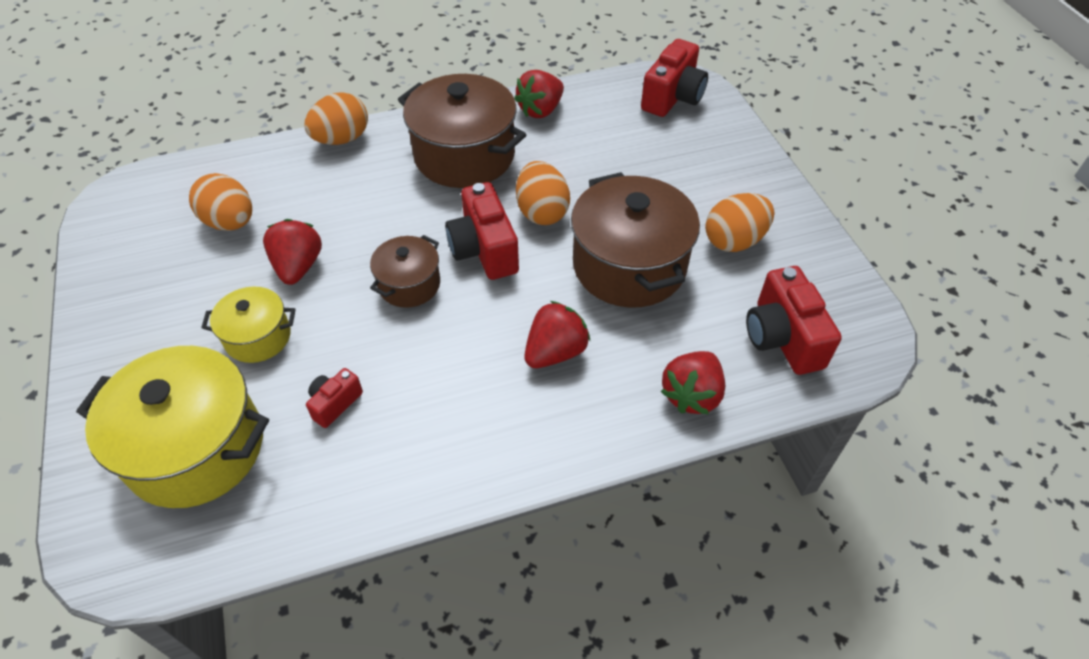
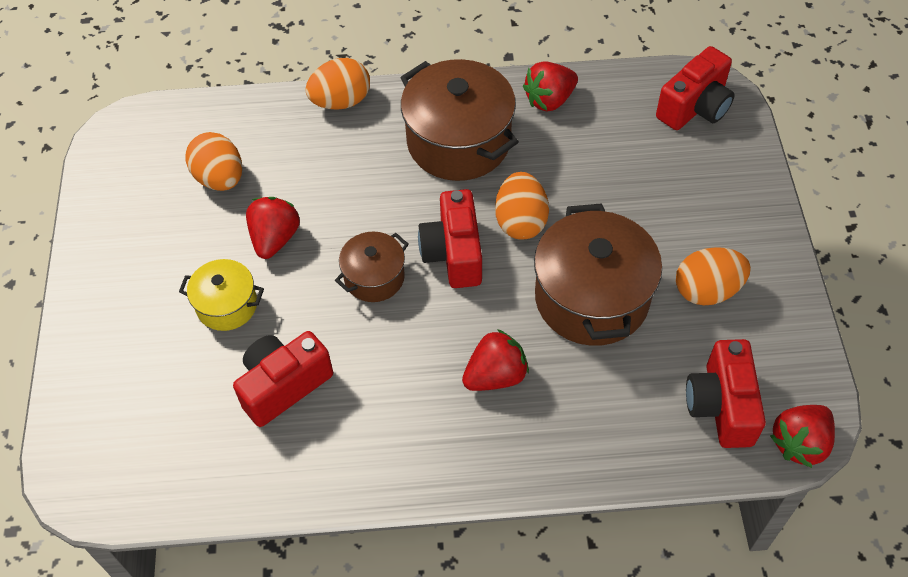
camera: 15 degrees right, 5 degrees up
(196, 448) = (158, 403): yellow pot -> none
(335, 403) = (283, 385): red camera -> red camera, size x1.86
(691, 395) = (613, 446): red strawberry -> red strawberry (799, 443)

